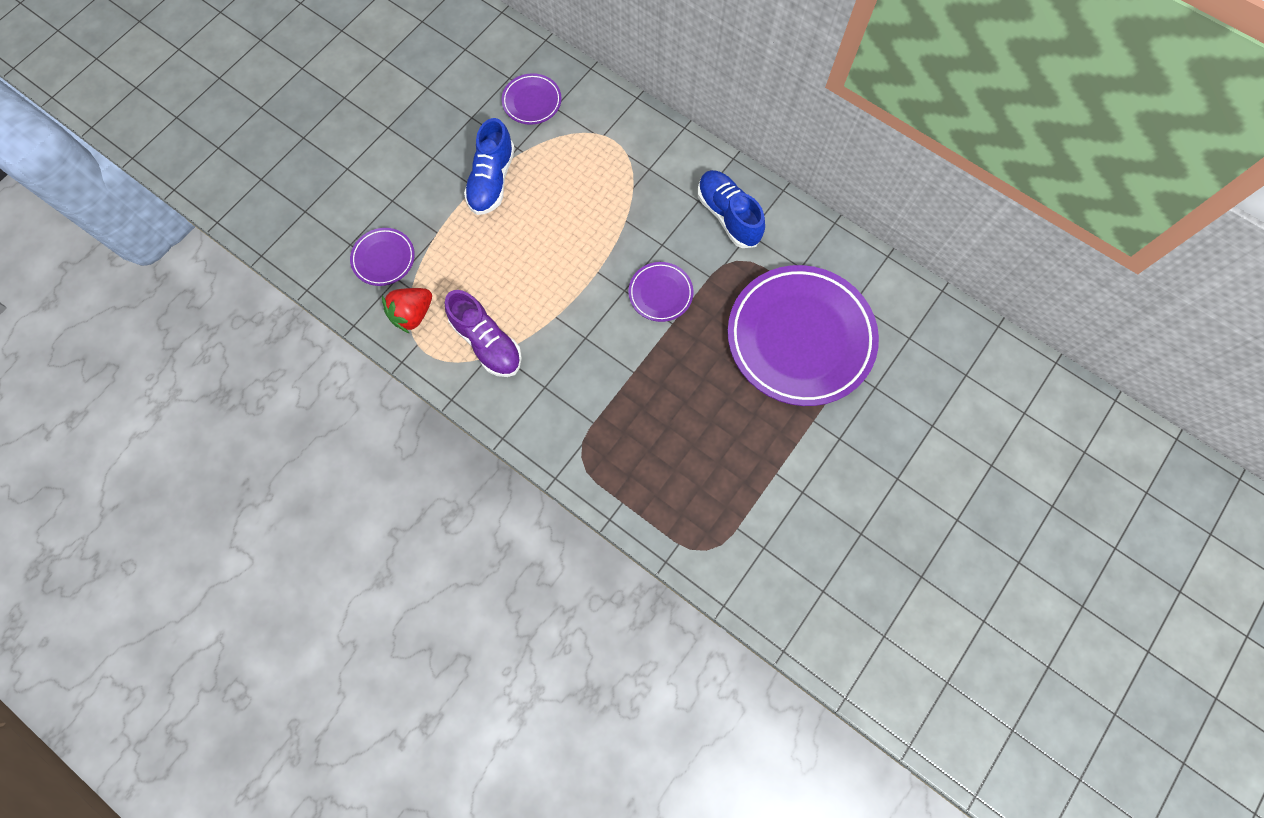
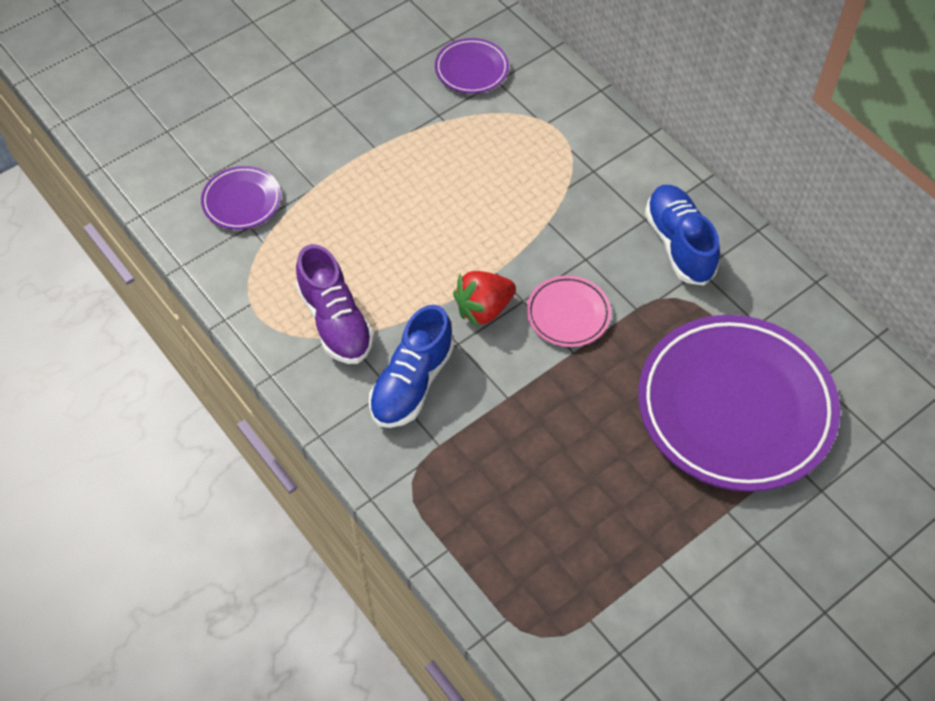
camera: 15 degrees right, 15 degrees down
(413, 314) = (256, 270): red strawberry -> red strawberry (483, 309)
(492, 181) = (397, 144): blue shoe -> blue shoe (412, 383)
(660, 293) = (568, 314): purple plate -> pink plate

